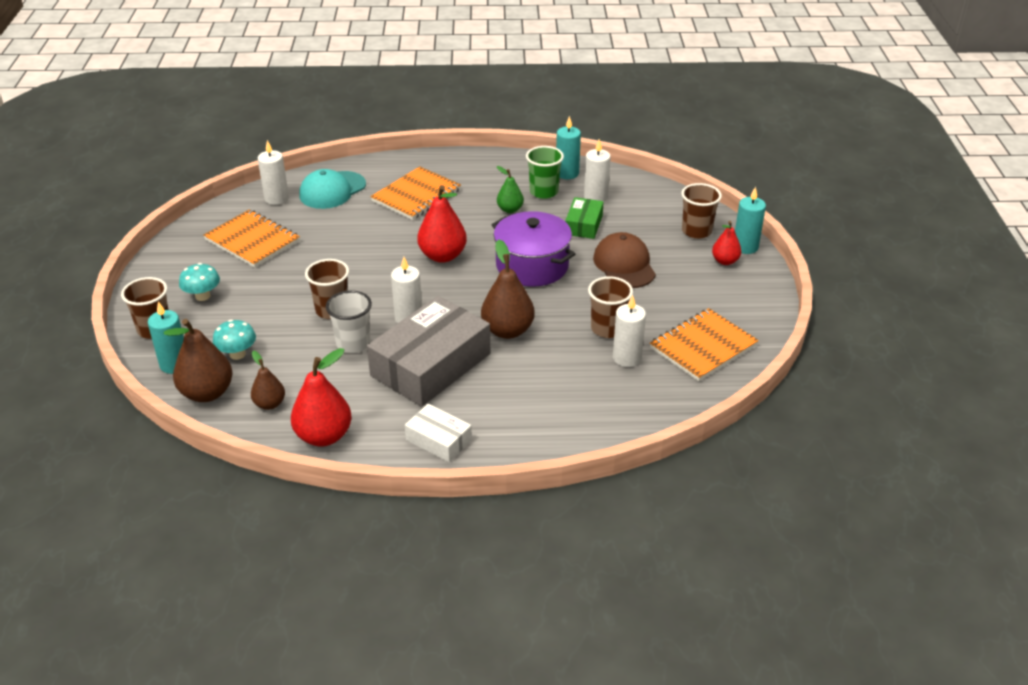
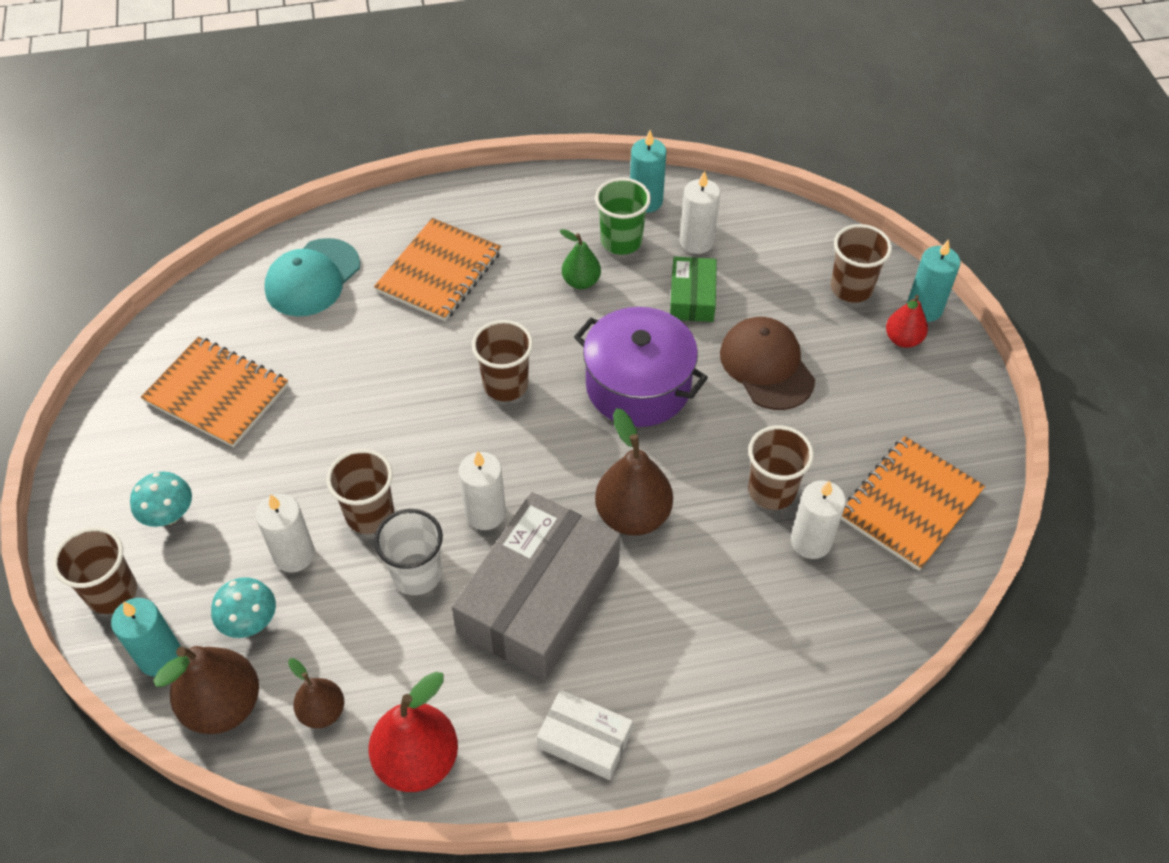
camera: 10 degrees left, 15 degrees up
(276, 198) = (233, 305): white candle -> white candle (294, 555)
(442, 256) = (505, 385): red pear -> brown cup

